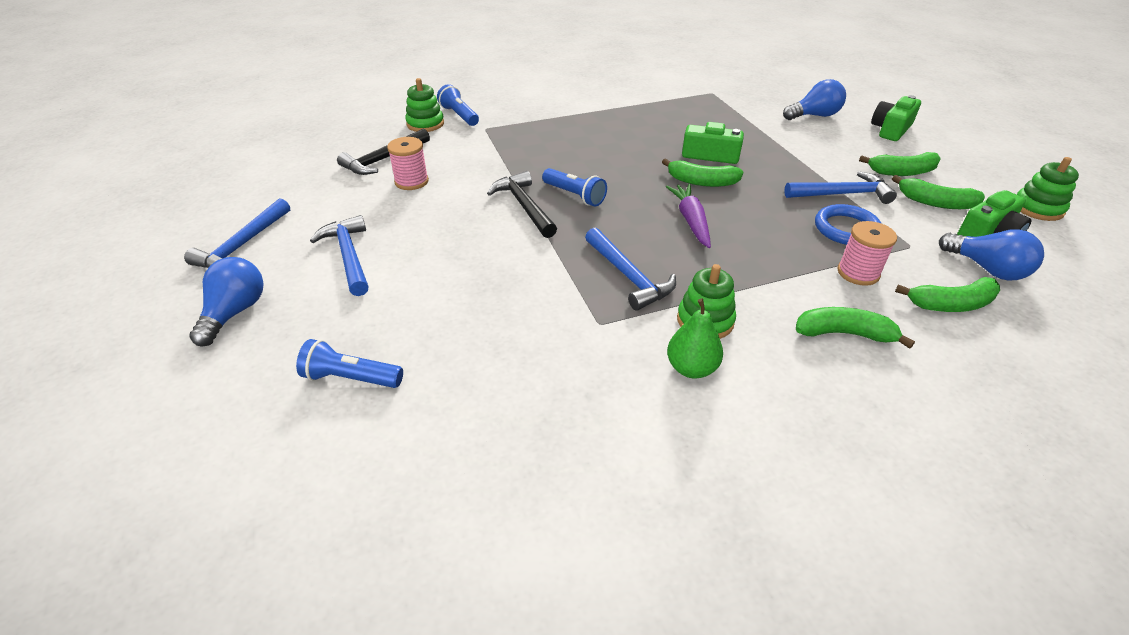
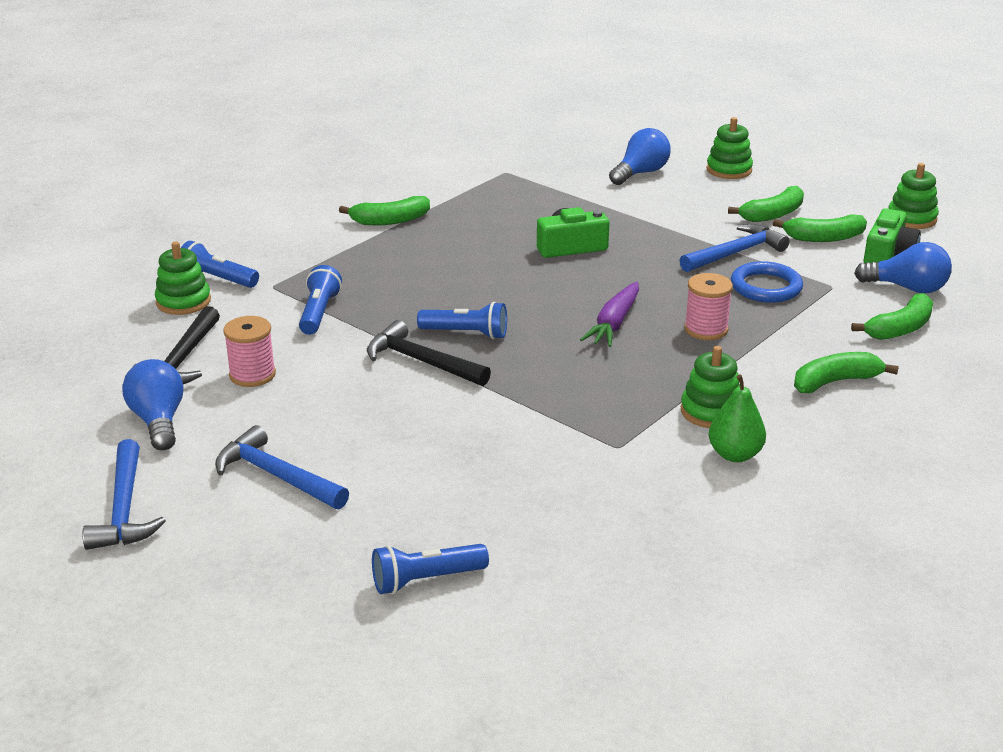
camera: 30 degrees left, 10 degrees down
(235, 312) = (214, 574): blue light bulb -> blue light bulb (158, 421)
(495, 153) = (319, 313): none -> blue flashlight
(629, 276) = (604, 396): blue hammer -> none
(691, 221) = (614, 323): purple carrot -> purple carrot turned 120 degrees counterclockwise
(701, 182) = (588, 279): green banana -> green banana (390, 221)
(858, 273) = (807, 325): pink spool -> pink spool (706, 329)
(891, 129) = (729, 170): green camera -> green stacking toy

